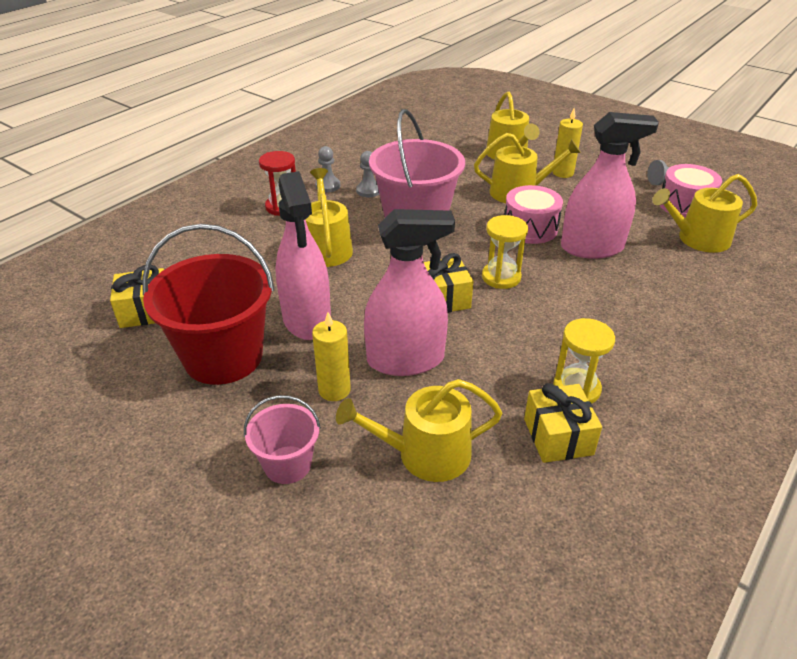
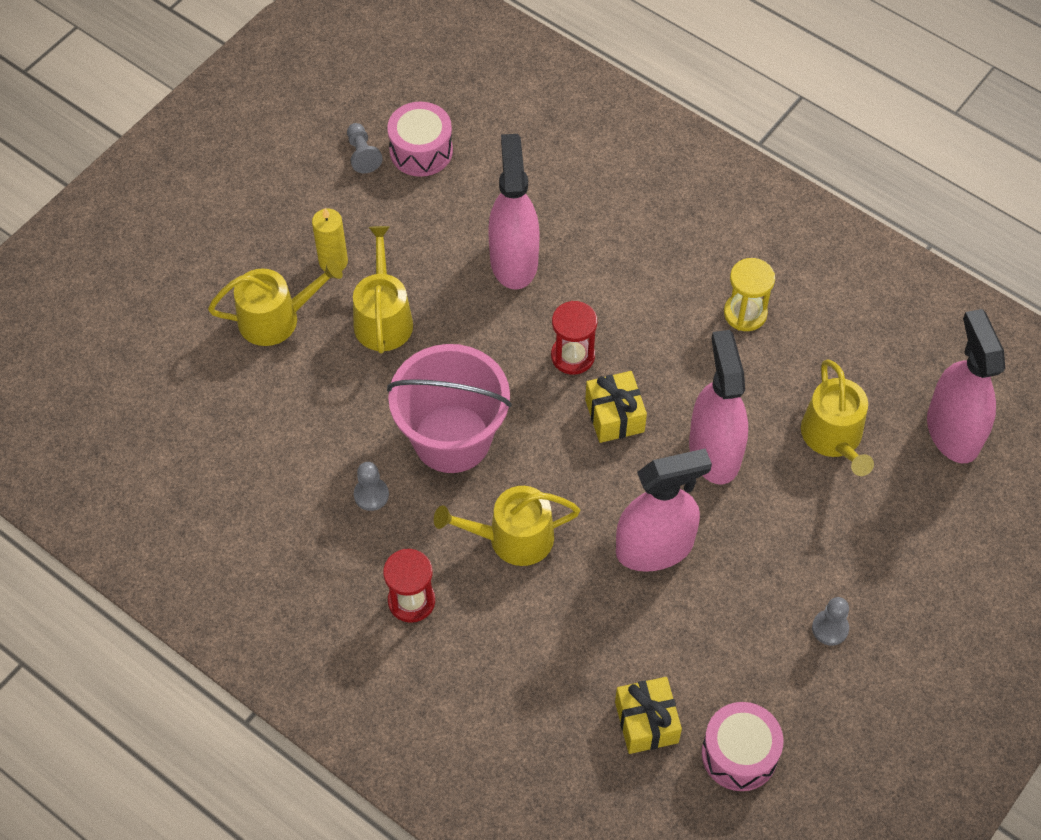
camera: 90 degrees left, 20 degrees up
(223, 357) = (720, 623): red bucket -> none
(287, 464) = (856, 545): pink bucket -> none
(328, 186) = (354, 547): grey pawn -> grey pawn (830, 628)
(334, 390) = (761, 513): yellow candle -> none
(439, 581) = (952, 431): none -> pink spray bottle
(501, 277) = (572, 356): yellow hourglass -> red hourglass
(530, 228) = (471, 316): pink drum -> pink drum (739, 754)
(558, 436) = (804, 336): yellow gift -> none
(697, 239) = (496, 158): yellow watering can -> none

